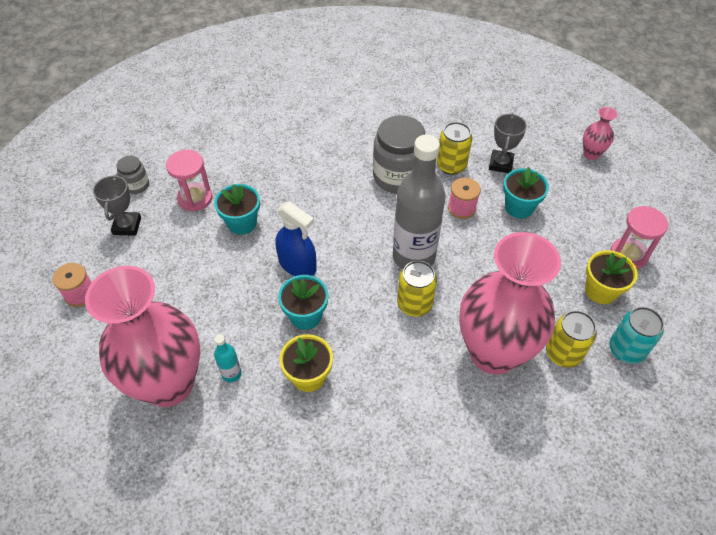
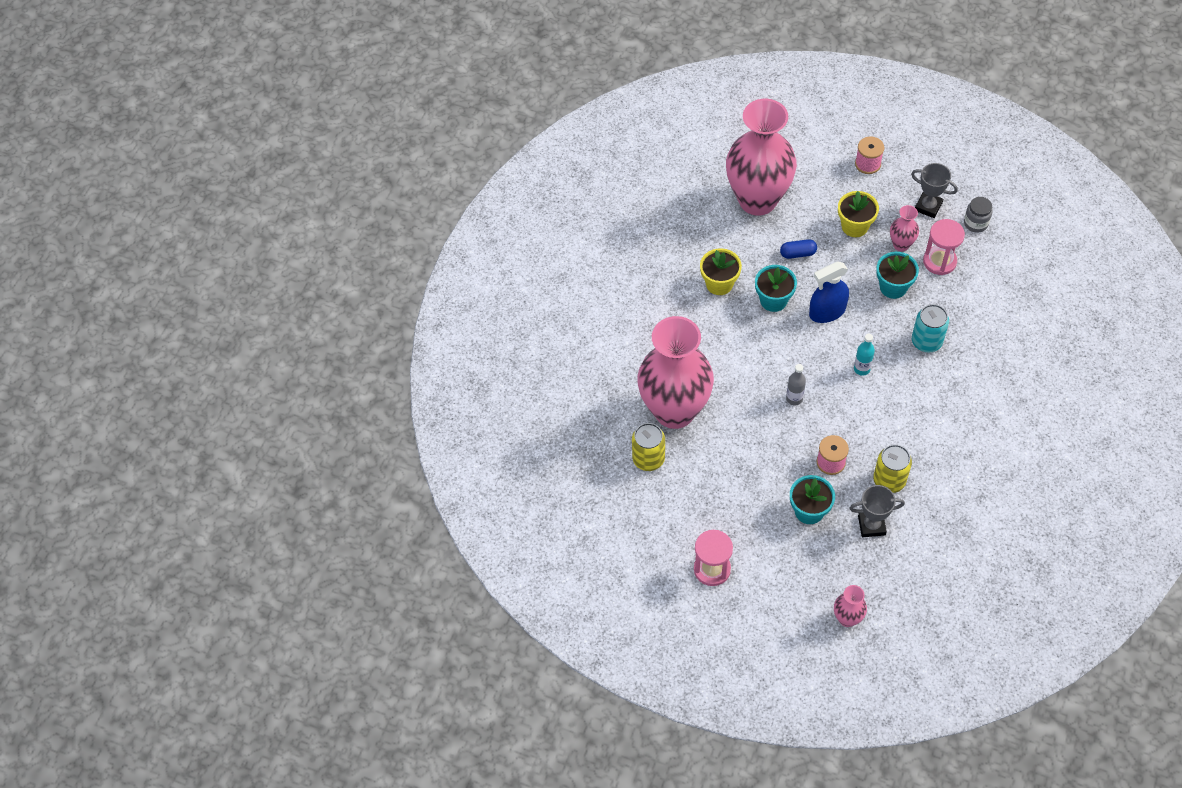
camera: 120 degrees right, 5 degrees up
(185, 232) = (901, 244): none -> pink vase
(231, 374) = (746, 238): turquoise bottle -> turquoise bottle (862, 369)
(233, 315) = (798, 253): none -> blue capsule
(398, 177) = (895, 428): grey jar -> none
(413, 257) = (794, 398): grey bottle -> grey bottle, size x0.41
(414, 304) = (746, 378): yellow can -> none
(500, 164) = (871, 525): grey trophy -> grey trophy turned 45 degrees counterclockwise
(600, 291) = (688, 522): yellow flower pot -> yellow flower pot (854, 226)
(626, 349) = (627, 506): turquoise can -> turquoise can (926, 341)

